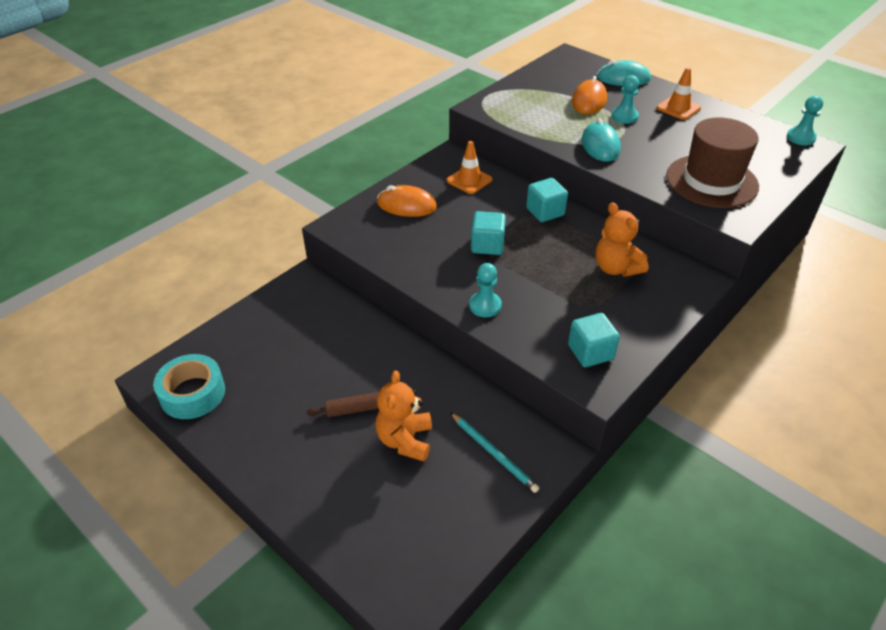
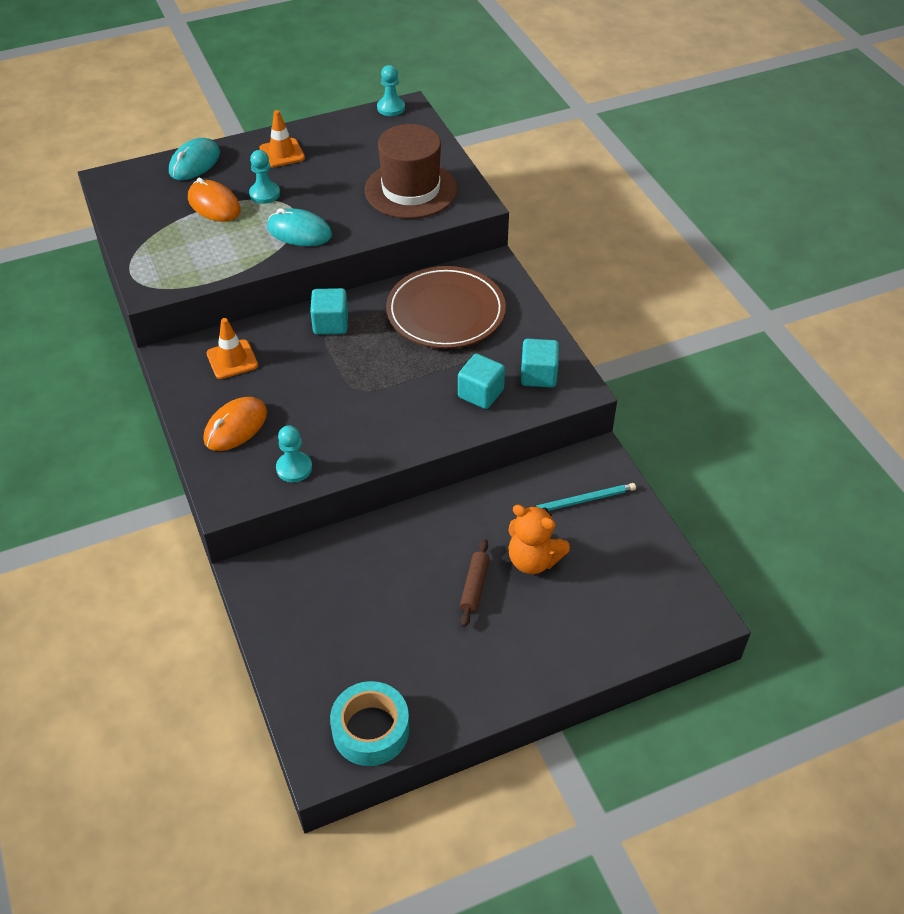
camera: 65 degrees left, 5 degrees up
(485, 306) = (437, 422): turquoise pawn -> turquoise pawn (294, 468)
(487, 245) = (351, 387): turquoise cube -> turquoise cube (480, 393)
(616, 268) = (445, 312): orange teddy bear -> brown plate

